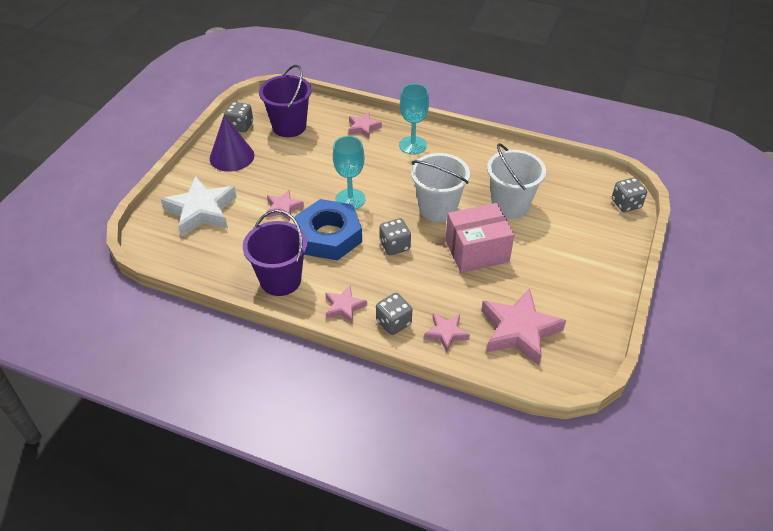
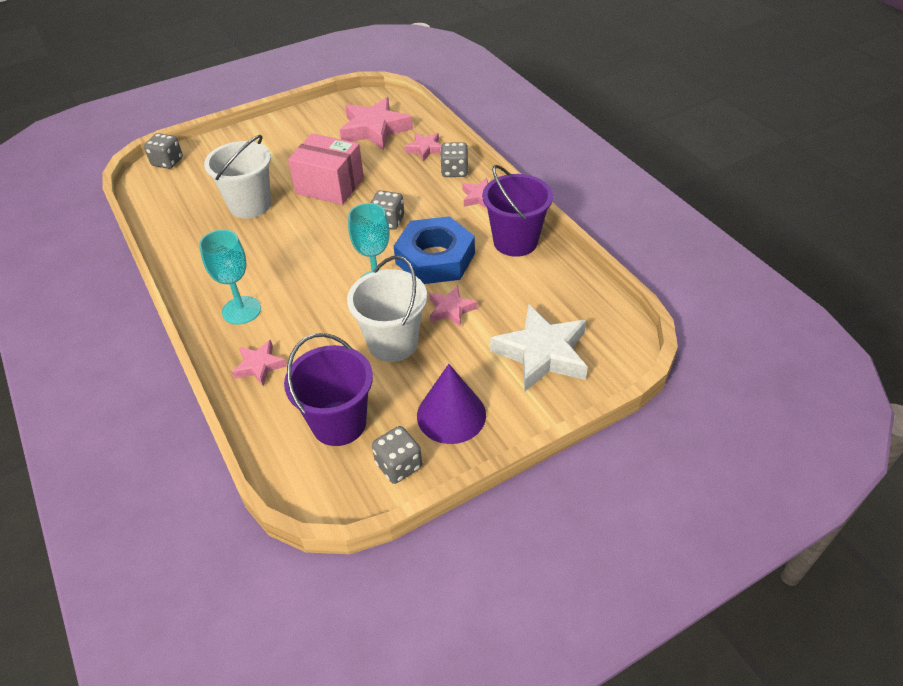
camera: 140 degrees left, 0 degrees up
(437, 209) = (311, 233): white bucket -> white bucket (393, 343)

